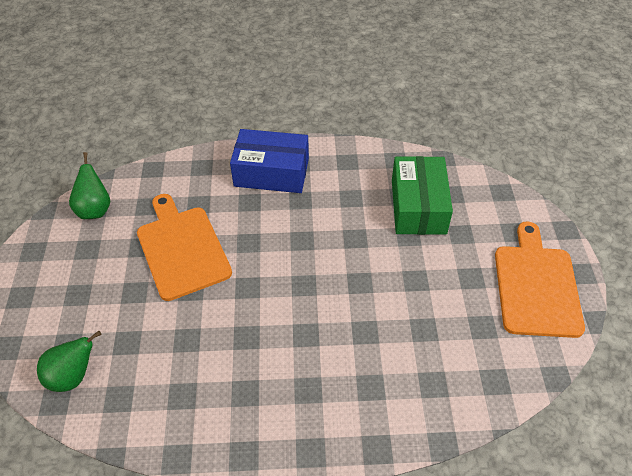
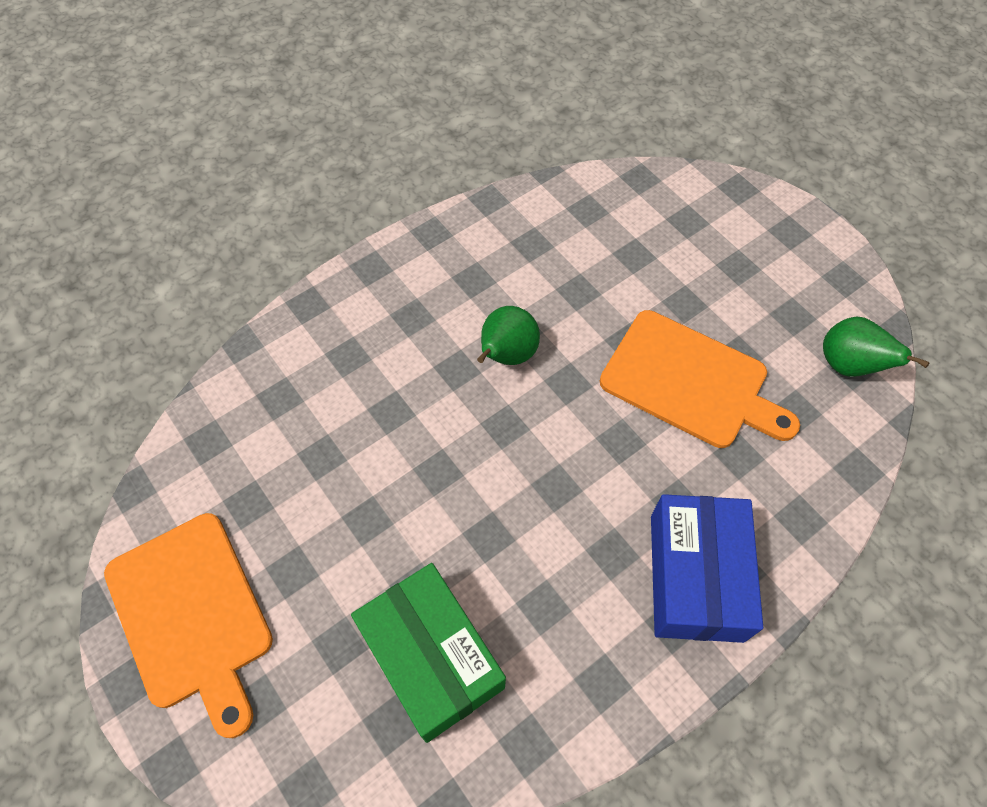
camera: 145 degrees right, 10 degrees up
(73, 376) = (648, 202): green pear -> green pear (506, 355)
(271, 172) = (696, 576): blue box -> blue box turned 60 degrees counterclockwise

